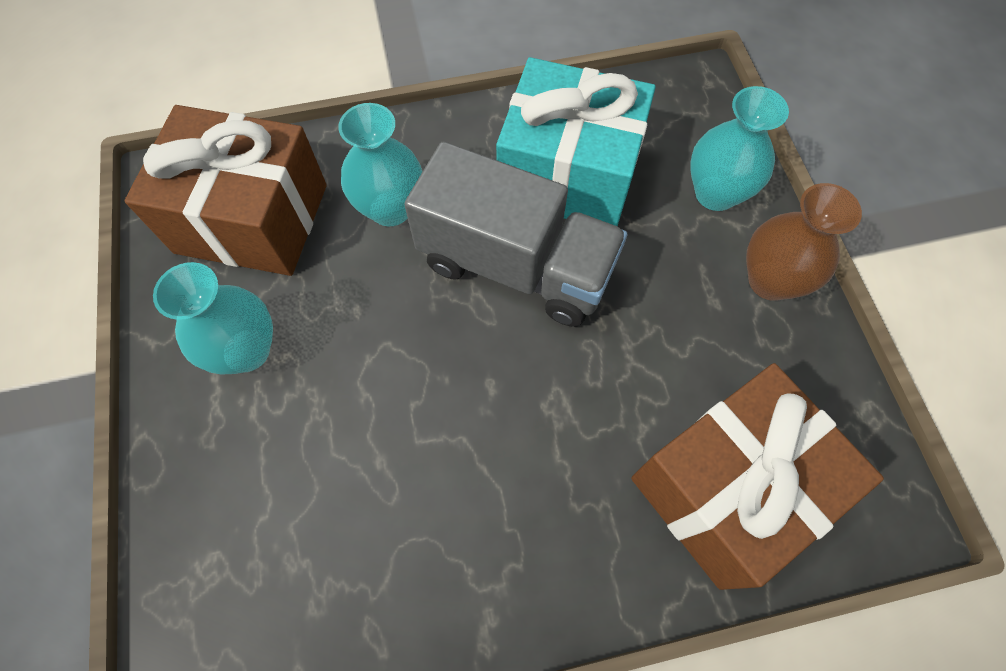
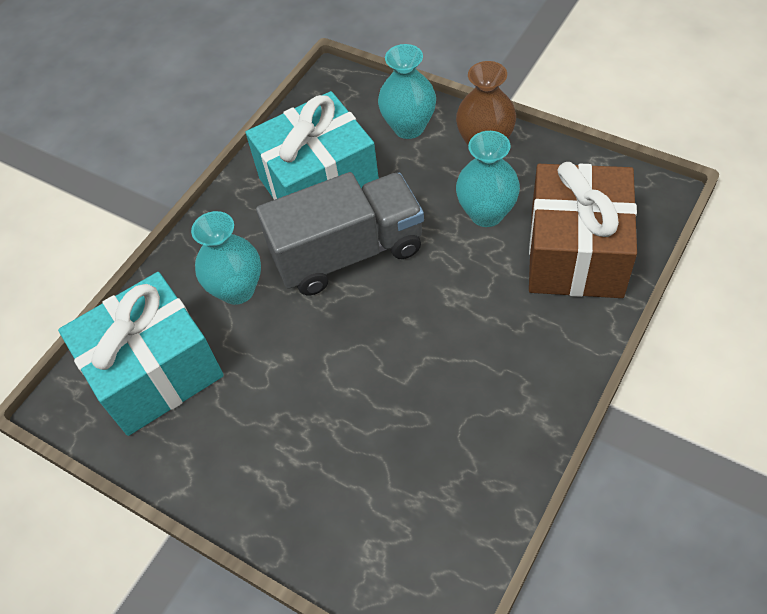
camera: 40 degrees left, 10 degrees down
(246, 350) = (248, 437): turquoise vase -> turquoise vase (486, 213)
(252, 218) = (155, 372): brown gift -> turquoise gift

